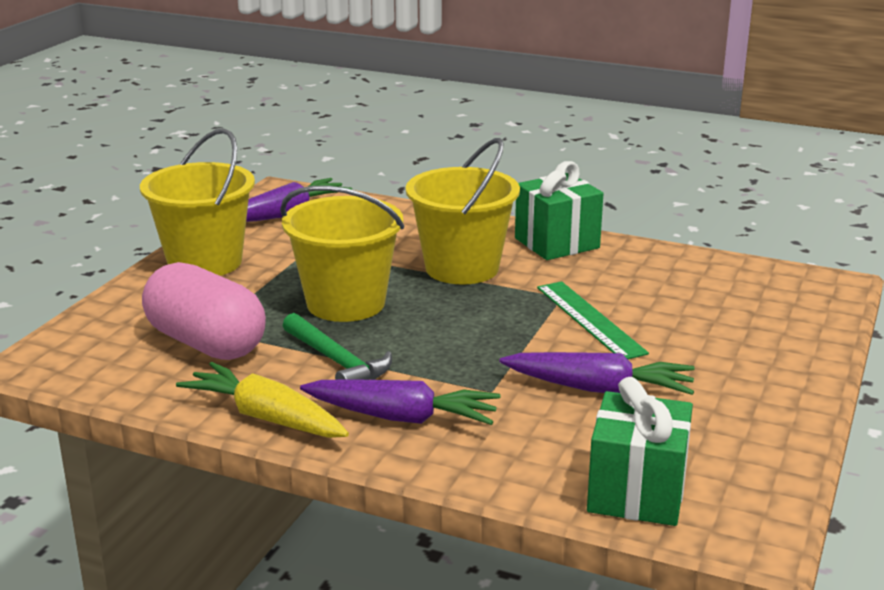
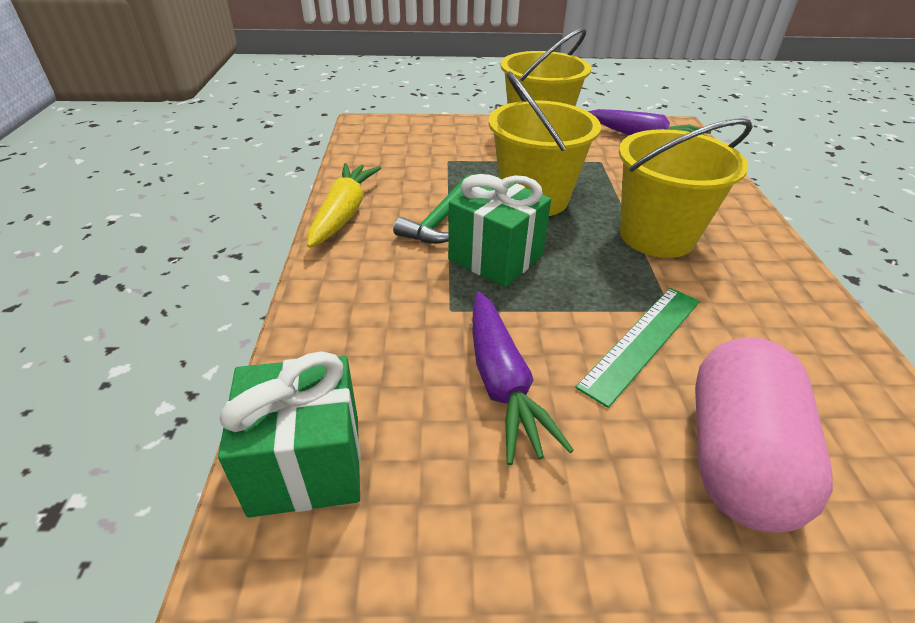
camera: 65 degrees right, 15 degrees up
(206, 343) = (428, 164): pink capsule -> pink capsule (736, 457)
(402, 417) = (376, 272): purple carrot -> none
(556, 243) = (781, 278): green gift -> green gift (495, 257)

